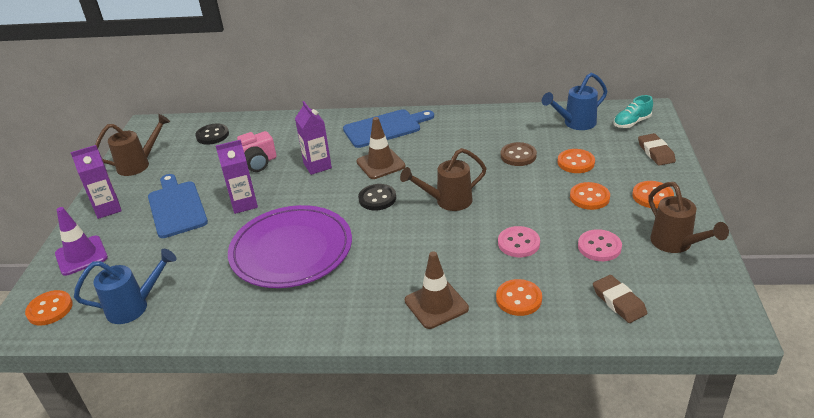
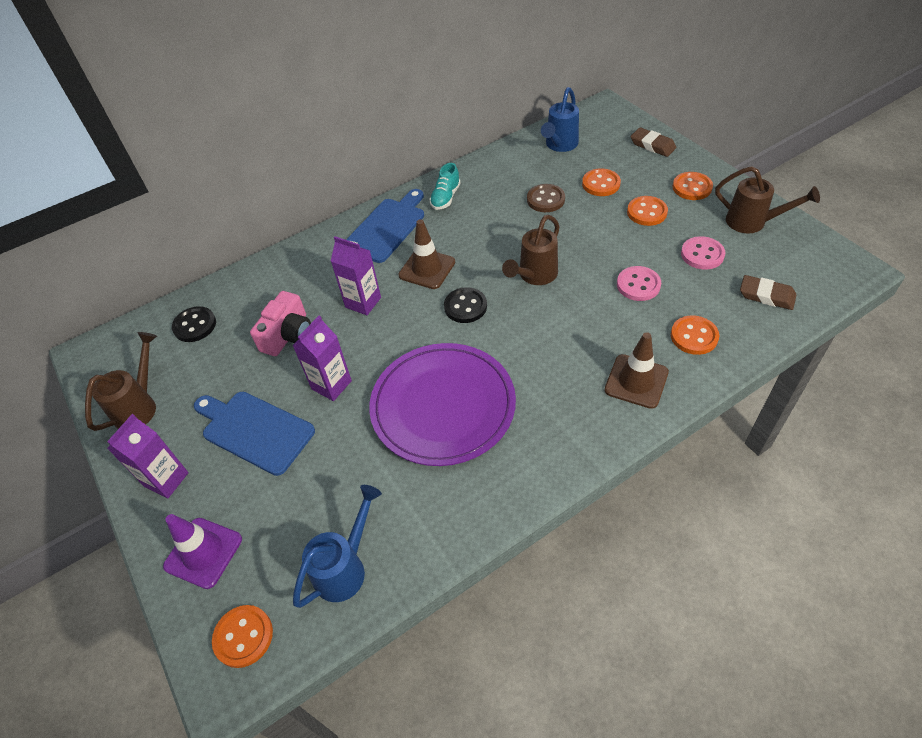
camera: 35 degrees left, 15 degrees up
(632, 123) = (604, 125): turquoise shoe -> turquoise shoe (445, 197)

